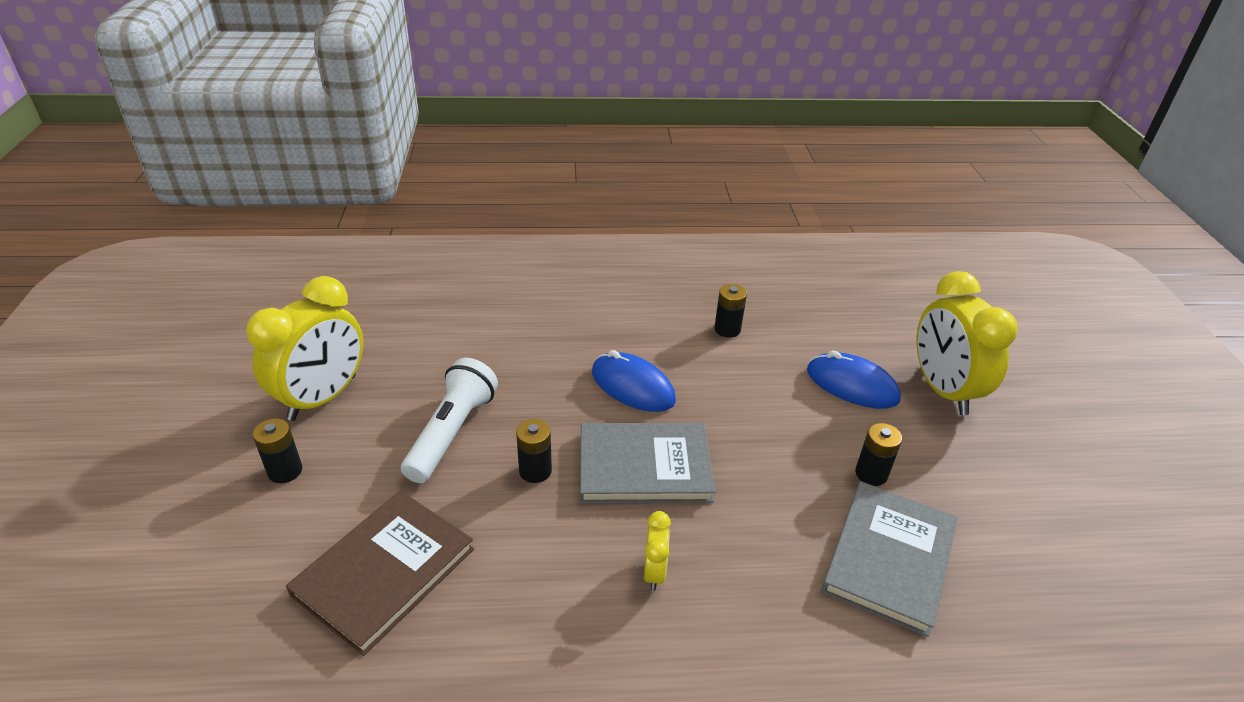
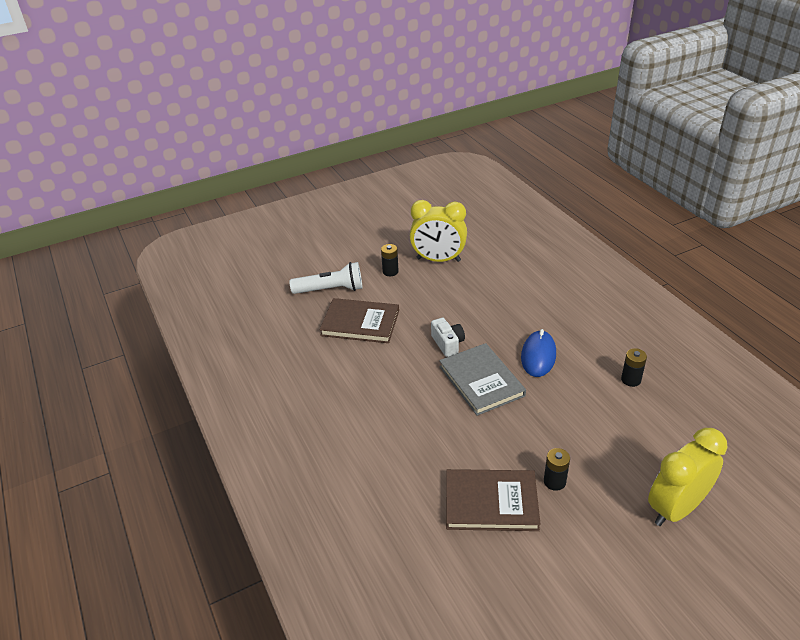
camera: 70 degrees right, 0 degrees up
(452, 432) = (450, 307): white flashlight -> white flashlight (331, 290)
(535, 471) = (448, 343): black battery -> white camera
(654, 572) = (416, 407): yellow clock -> none
(852, 385) = (633, 455): blue mouse -> none
(889, 558) = (491, 502): grey book -> brown book

